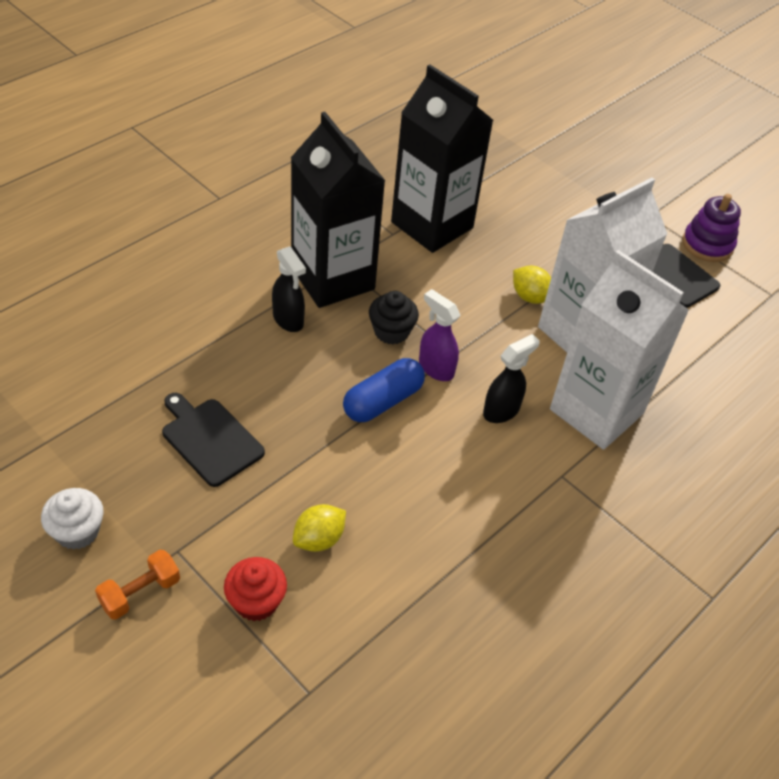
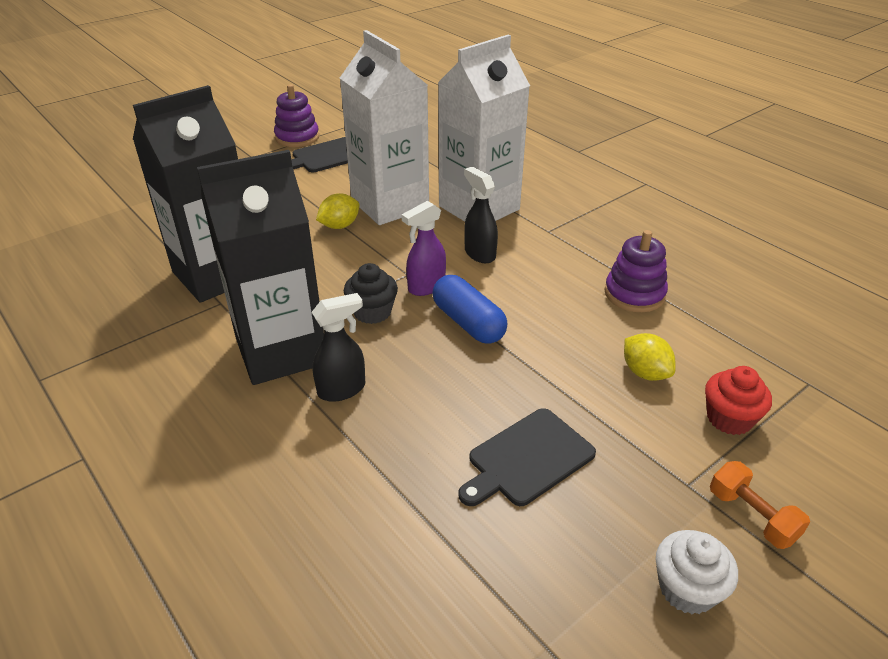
camera: 80 degrees left, 10 degrees down
(449, 548) = (634, 294): none -> purple stacking toy

